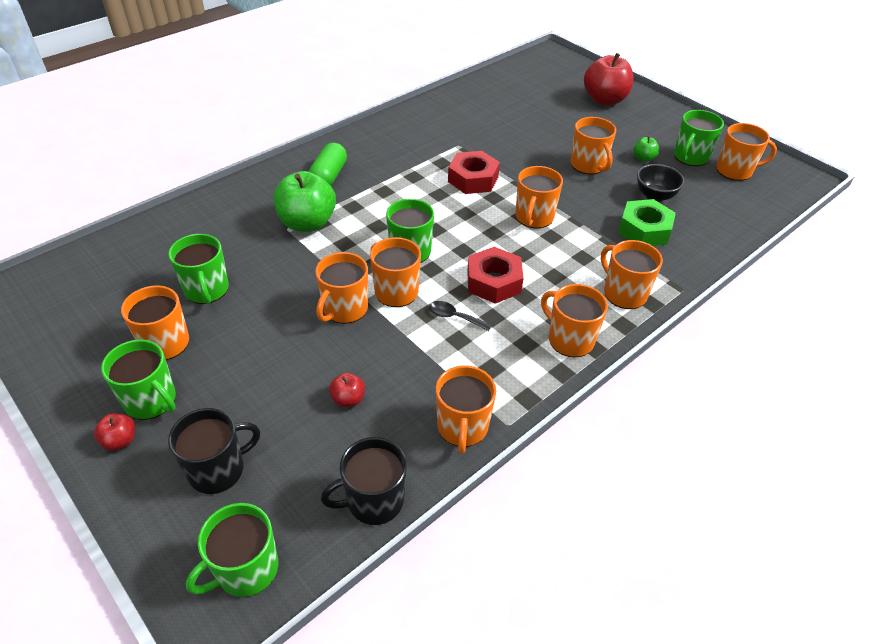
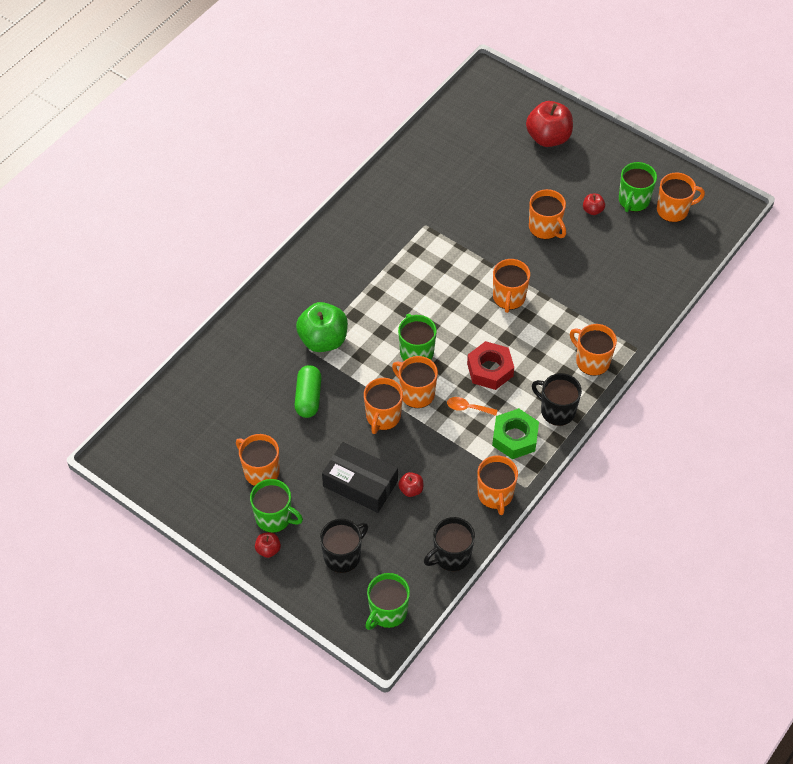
camera: 10 degrees left, 10 degrees up
(207, 290) = (270, 420): green mug -> none
(284, 379) = (360, 483): none -> black box
(328, 176) = (322, 285): green capsule -> green capsule (308, 397)
(454, 317) = (467, 408): black spoon -> orange spoon
(473, 179) = (448, 264): red nut -> none
(569, 339) = (557, 411): orange mug -> black mug
(643, 158) = (592, 210): green apple -> red apple
(644, 230) = (601, 294): green nut -> green nut (515, 438)
(654, 196) = (606, 254): black bowl -> none

